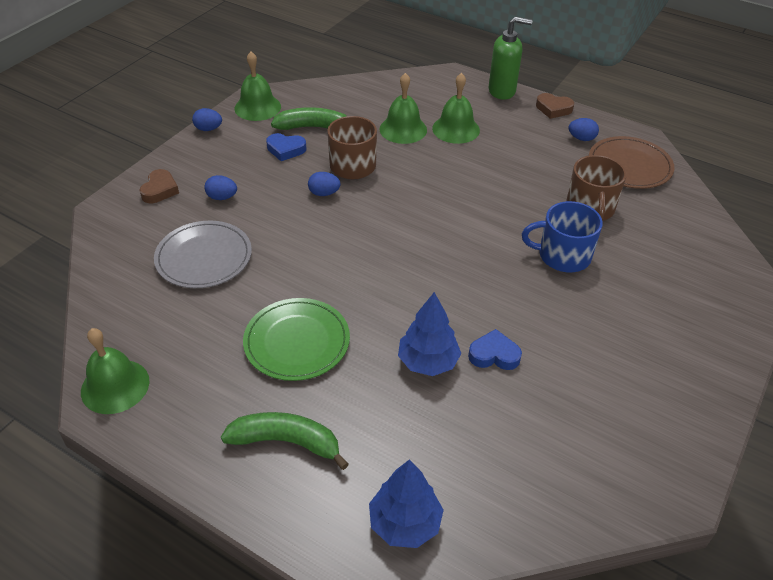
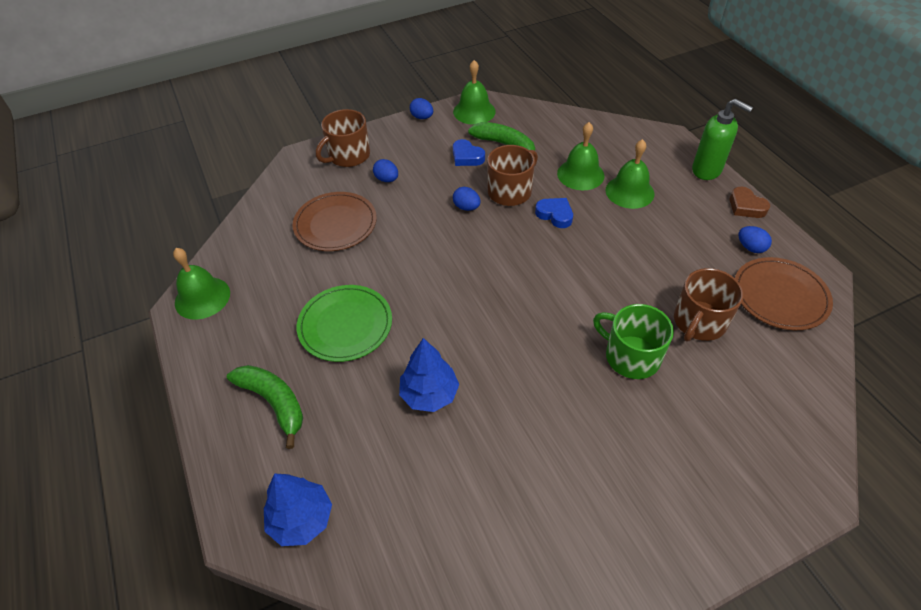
camera: 35 degrees right, 5 degrees up
(160, 190) = (348, 156): brown heart -> brown mug
(204, 257) = (335, 224): grey plate -> brown plate
(494, 355) = (489, 417): blue heart -> blue heart (555, 215)
(562, 255) = (630, 356): blue mug -> green mug

